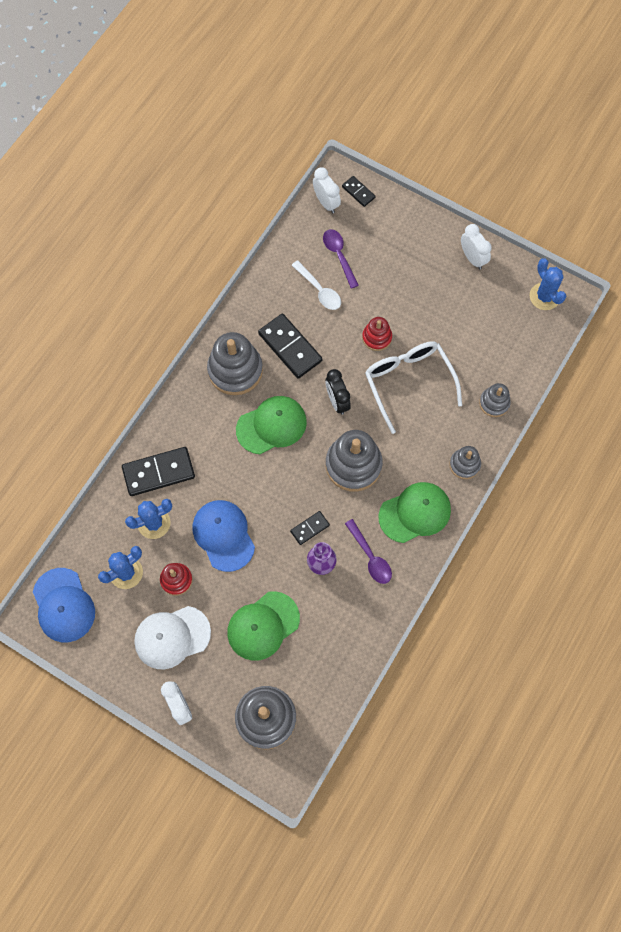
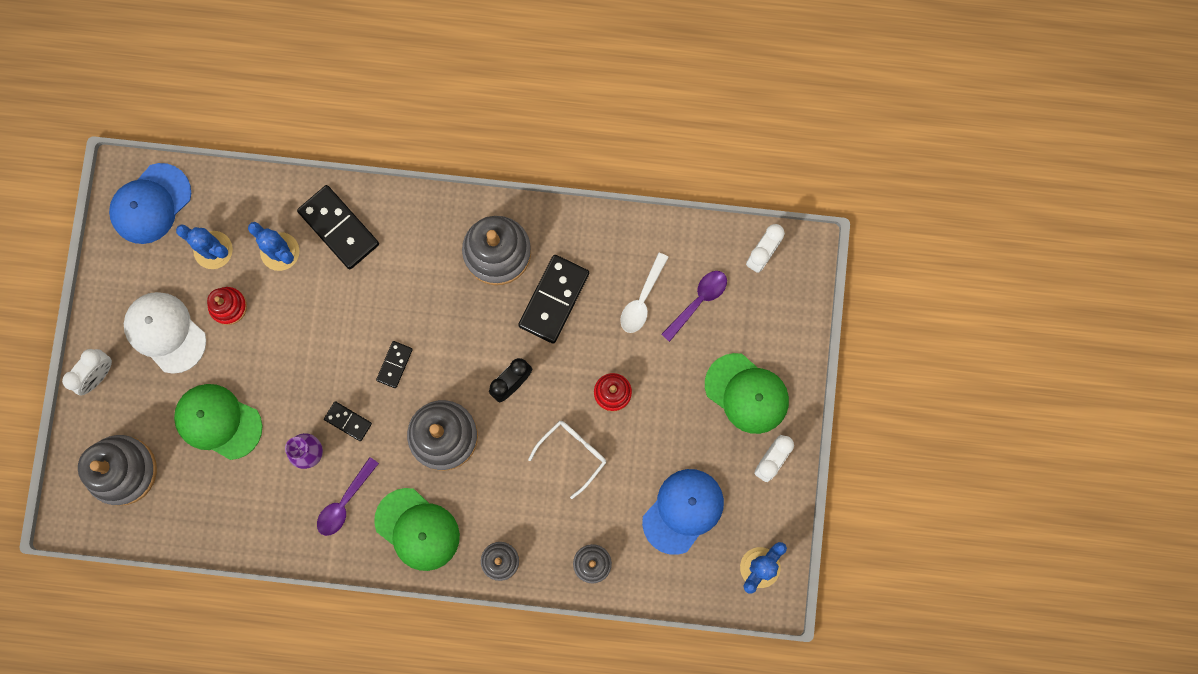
camera: 65 degrees right, 10 degrees up
(223, 535) = (299, 332): blue cap -> blue cap (683, 511)
(271, 425) = (449, 324): green cap -> green cap (747, 393)
(358, 192) = (795, 285): black domino -> black domino (394, 364)
(408, 382) = (573, 453): white glasses -> white glasses, size x0.61

